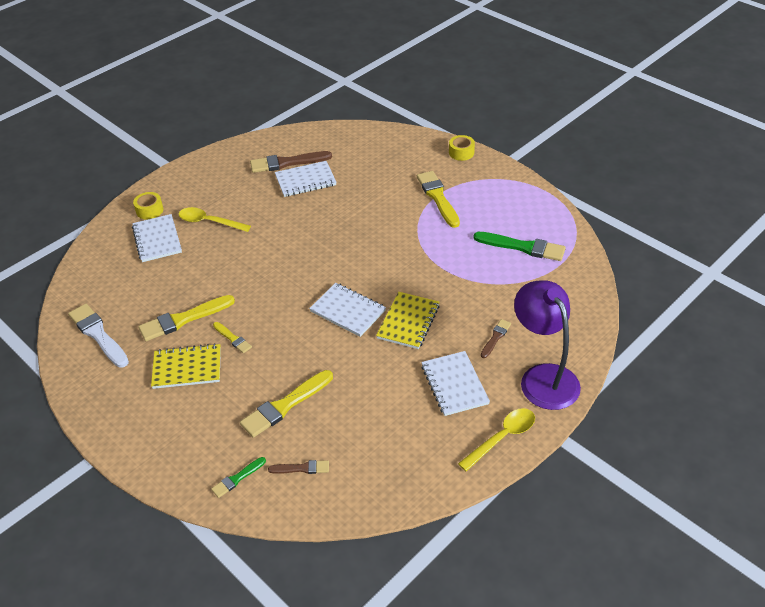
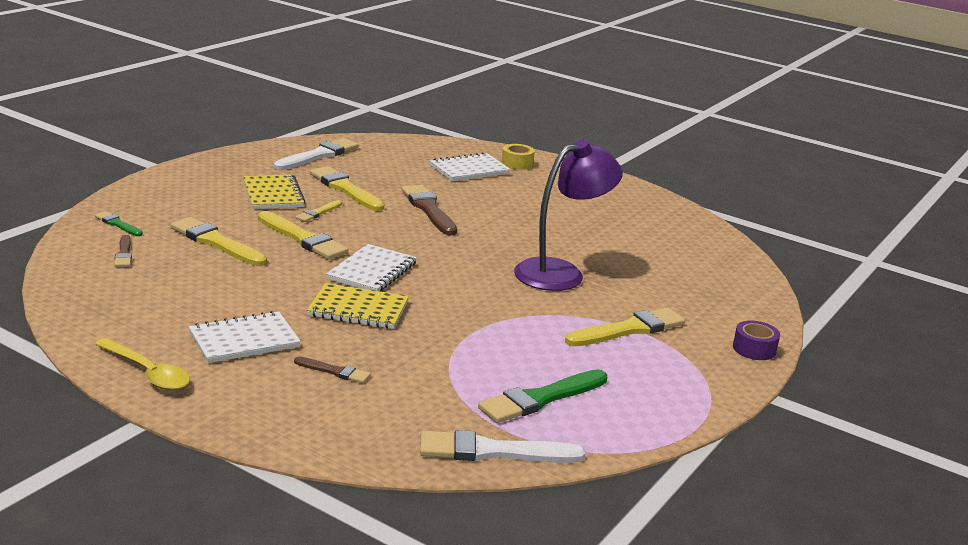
camera: 75 degrees right, 20 degrees down
(209, 222) = (509, 192): yellow spoon -> none
(284, 349) = (303, 239): none -> yellow brush
(287, 163) = (647, 227): brown brush -> brown brush (429, 209)
(305, 180) = (616, 239): white notebook -> none
(461, 152) = (754, 349): yellow tape -> purple tape
(523, 247) = (540, 399): green brush -> green brush turned 45 degrees clockwise
(543, 377) = (257, 407): purple lamp -> purple lamp (561, 272)
(581, 273) = (493, 451): none -> white brush

